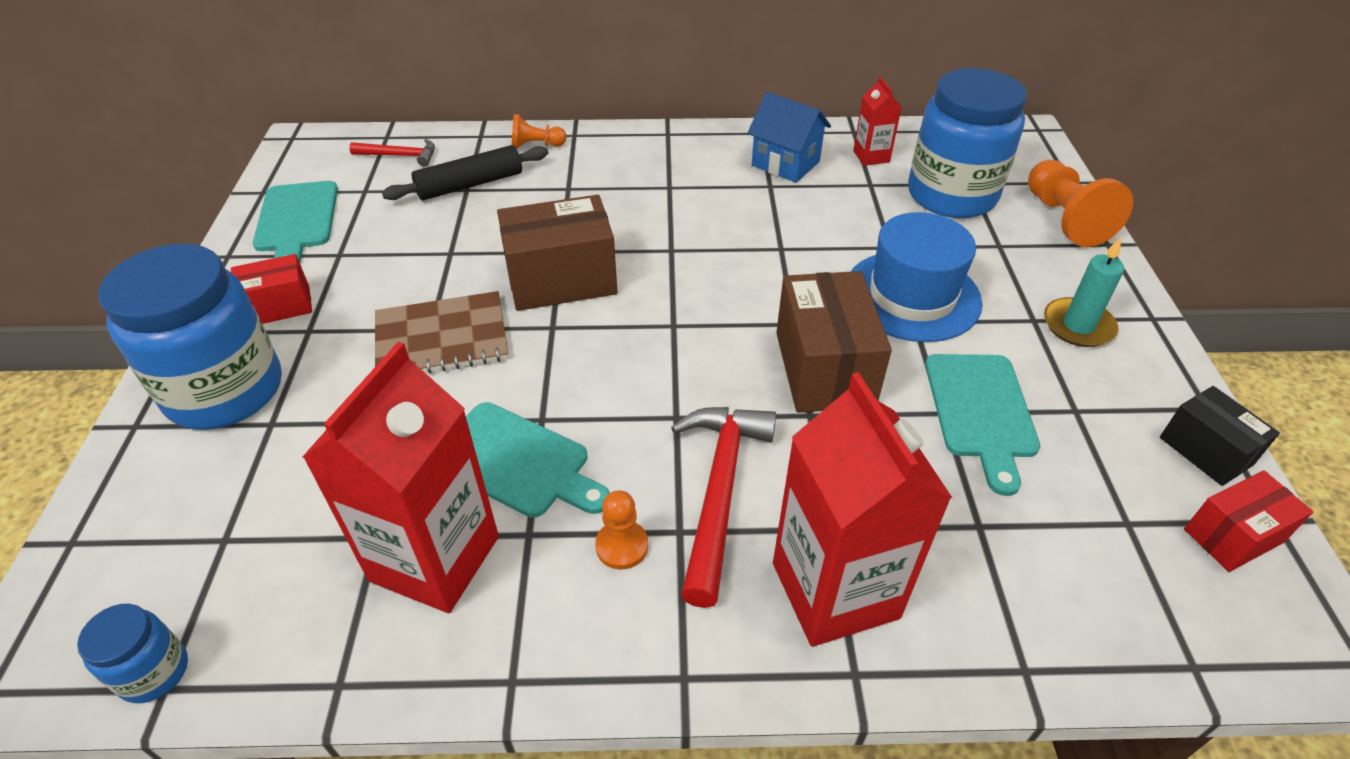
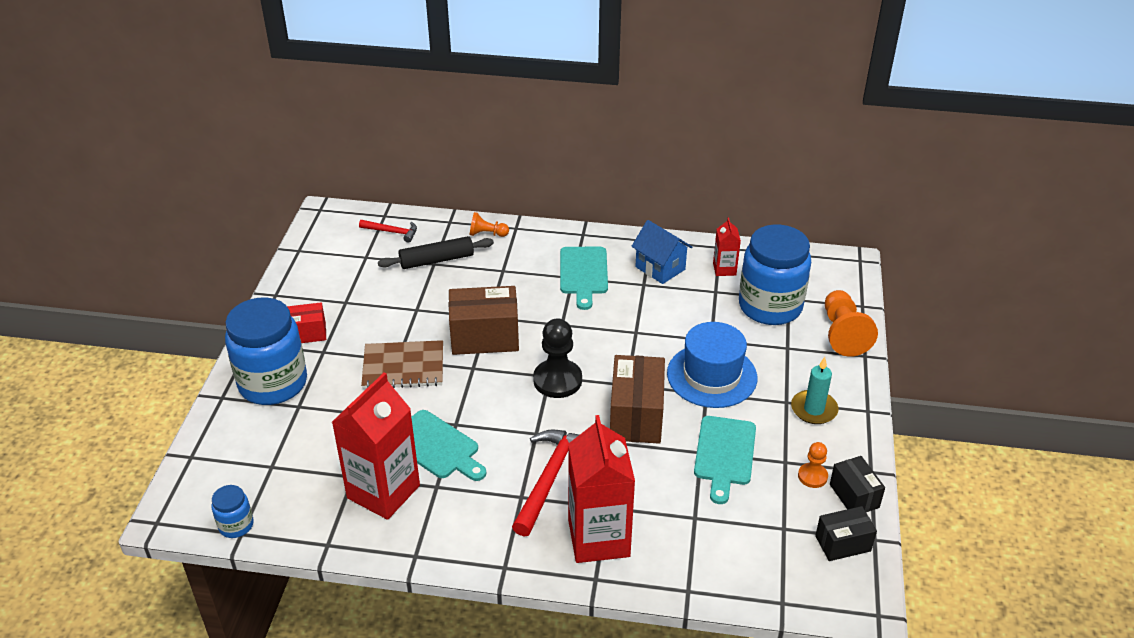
camera: 10 degrees right, 5 degrees down
(297, 220) = (320, 274): turquoise cutting board -> turquoise cutting board (583, 273)
(622, 546) = (487, 499): orange pawn -> orange pawn (812, 476)
(687, 330) = (557, 380): none -> black pawn
(1233, 536) = (843, 543): red box -> black box

